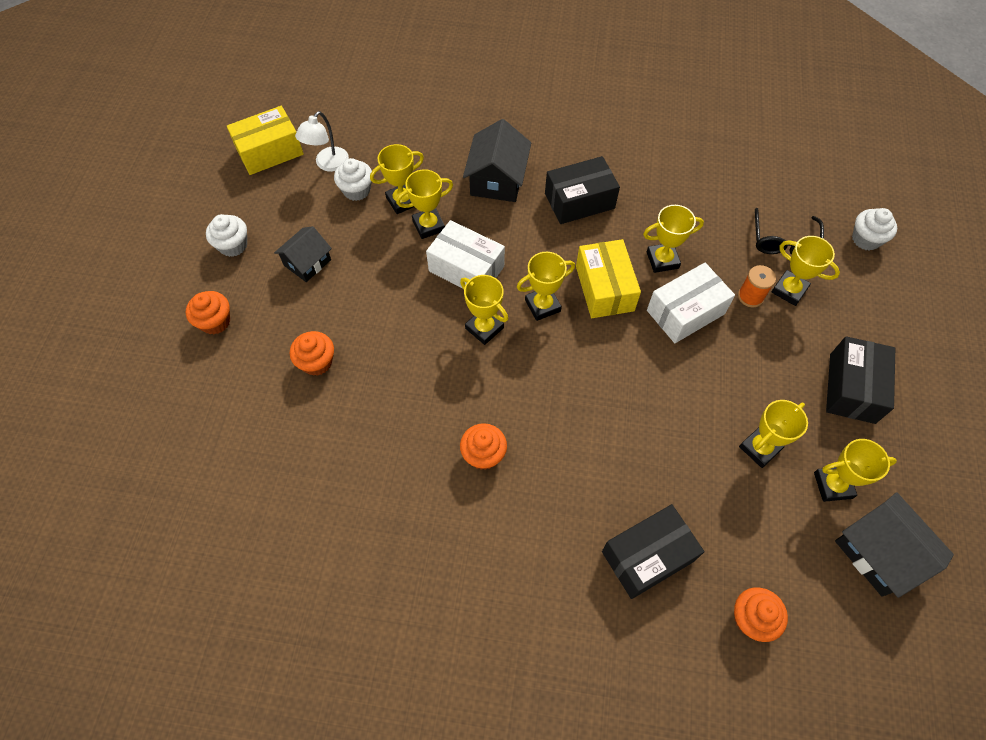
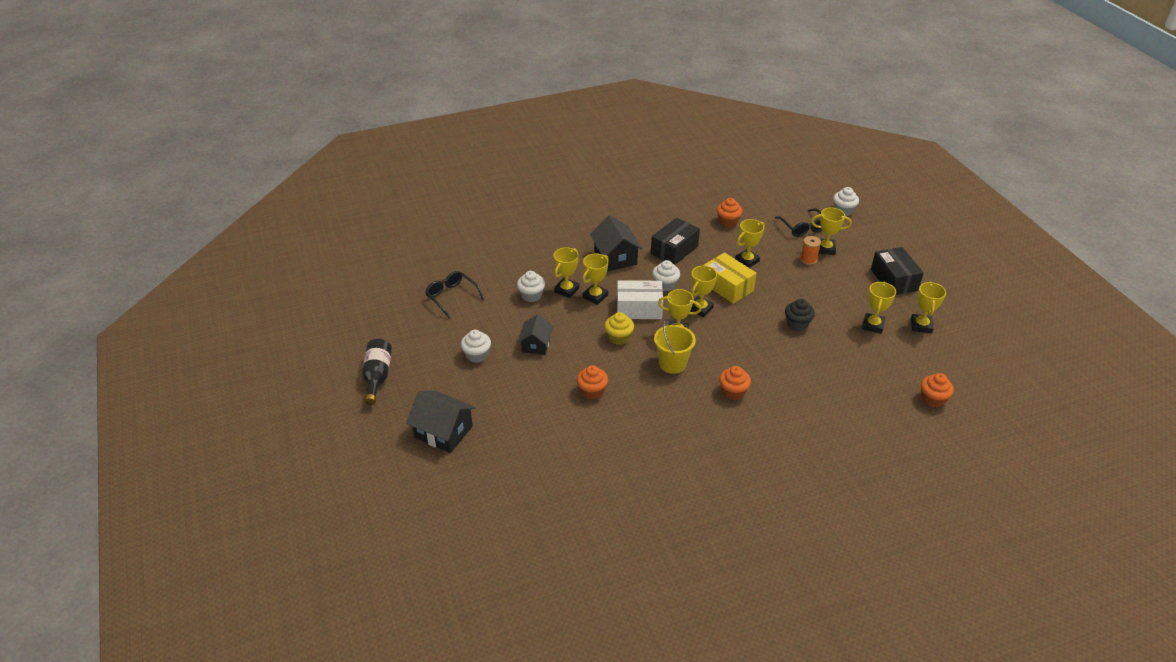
camera: 30 degrees left, 20 degrees down
(112, 223) = (377, 377): none -> black bottle
(215, 322) = (505, 399): orange cupcake -> orange cupcake (728, 221)
(270, 151) = (451, 297): yellow box -> black glasses
(328, 164) = (498, 289): white lamp -> none
(408, 300) = (618, 337): none -> yellow cupcake
(442, 371) = (672, 364): none -> yellow bucket
(526, 248) = (665, 285): none -> white cupcake
(647, 556) = (860, 397): black box -> none
(652, 392) = (797, 324): none -> black cupcake
(685, 312) = (781, 280): white box -> none
(833, 485) = (921, 326): yellow trophy -> yellow trophy turned 45 degrees counterclockwise
(879, 552) = (965, 344): black house -> black house (443, 432)

